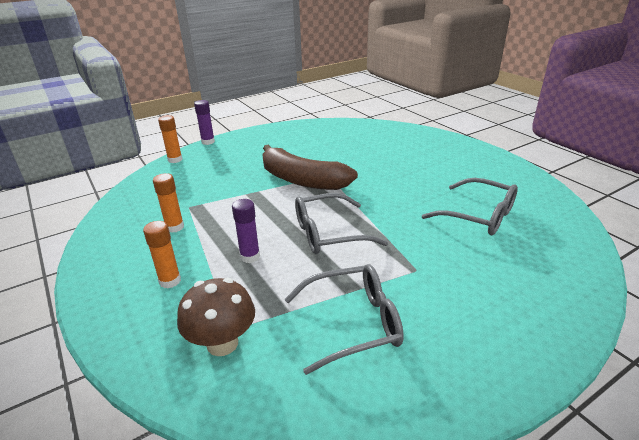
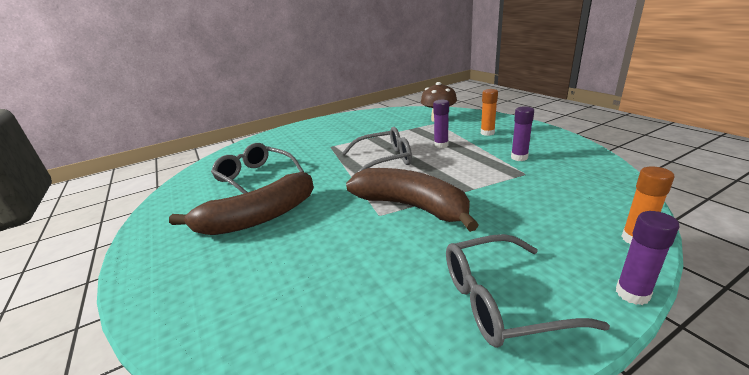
camera: 175 degrees left, 5 degrees down
(175, 227) = (519, 157): orange glue stick -> purple glue stick
(354, 323) = (374, 128): grey glasses -> grey glasses (500, 301)
(427, 175) = (258, 218): none -> brown banana

